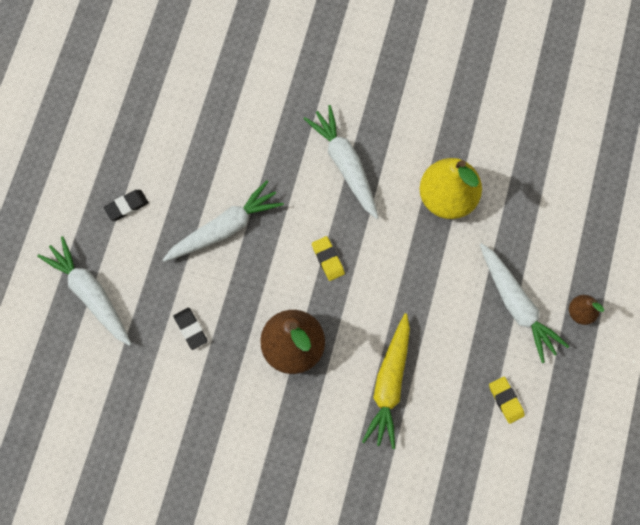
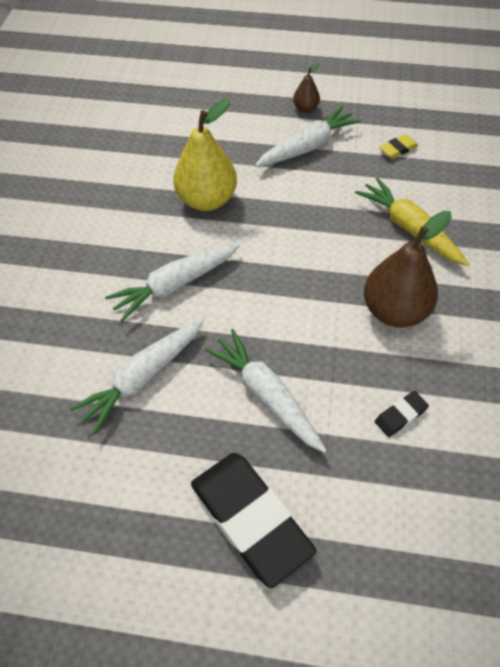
camera: 95 degrees left, 15 degrees down
(90, 294) = (385, 548): white carrot -> white carrot (142, 378)
(126, 206) = (251, 519): black eraser -> black eraser, size x2.37
(328, 259) = (288, 290): yellow eraser -> none
(389, 385) = (409, 228): yellow carrot -> yellow carrot turned 135 degrees counterclockwise

